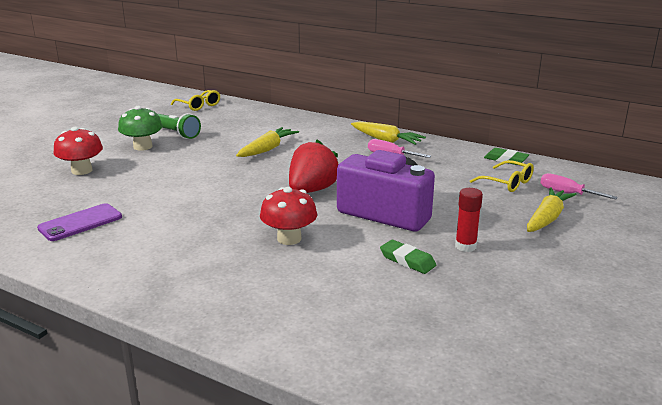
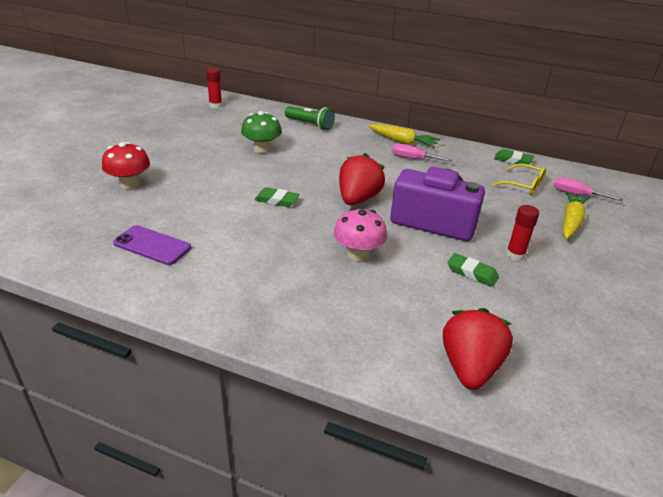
camera: 10 degrees left, 10 degrees up
(80, 223) = (152, 245): purple phone -> purple phone turned 75 degrees clockwise
(143, 147) = (179, 154): green mushroom -> green mushroom (262, 149)
(177, 133) = (207, 138): green flashlight -> green flashlight (310, 125)
(199, 105) = (215, 105): yellow glasses -> red glue stick
(224, 188) = (276, 200): none -> green eraser
(267, 149) = (299, 154): yellow carrot -> none
(289, 238) = (358, 254): red mushroom -> pink mushroom
(364, 344) = (470, 367): none -> red strawberry

